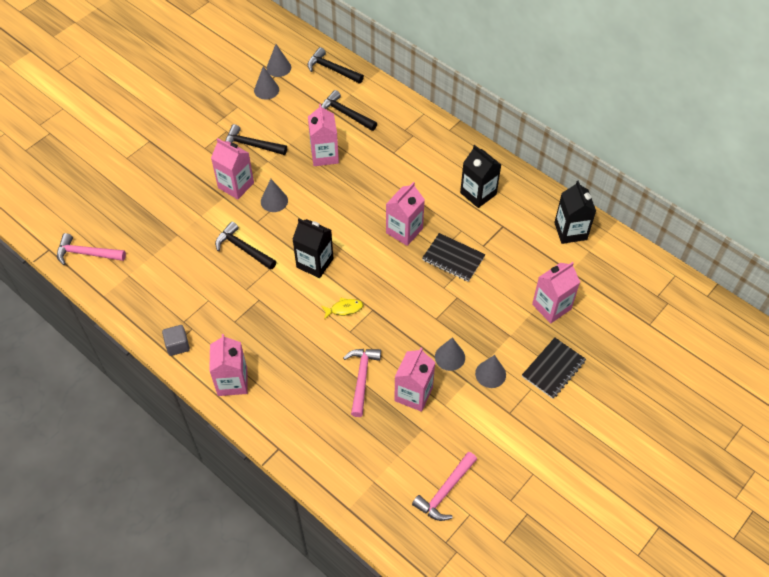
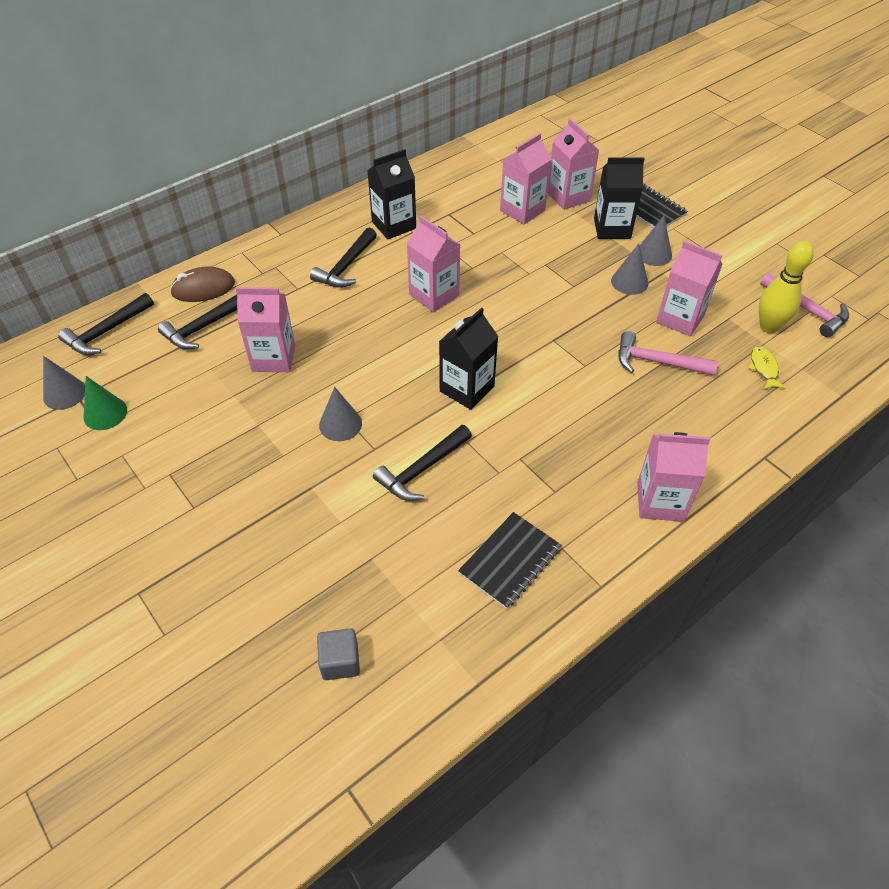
camera: 80 degrees left, 5 degrees down
(87, 253) = (376, 711): pink hammer -> none
(177, 345) = (592, 569): grey cube -> grey cube (340, 661)
(236, 185) = (292, 469): pink carton -> pink carton (522, 210)
(251, 145) = (216, 442): black hammer -> black hammer (346, 266)
(266, 90) = (105, 413): grey cone -> green cone
(344, 309) = (549, 367): yellow fish -> yellow fish (763, 368)
(382, 103) = (203, 288): none -> brown mouse
(418, 460) = (769, 327): none -> yellow bowling pin
(453, 258) = (487, 259): black notebook -> black notebook (510, 561)
(570, 231) = (469, 167): black carton -> black carton (612, 228)

